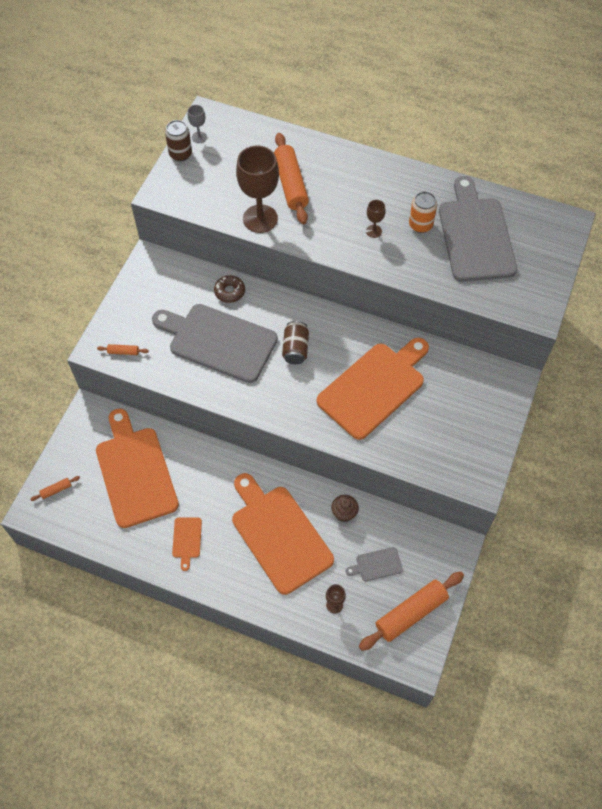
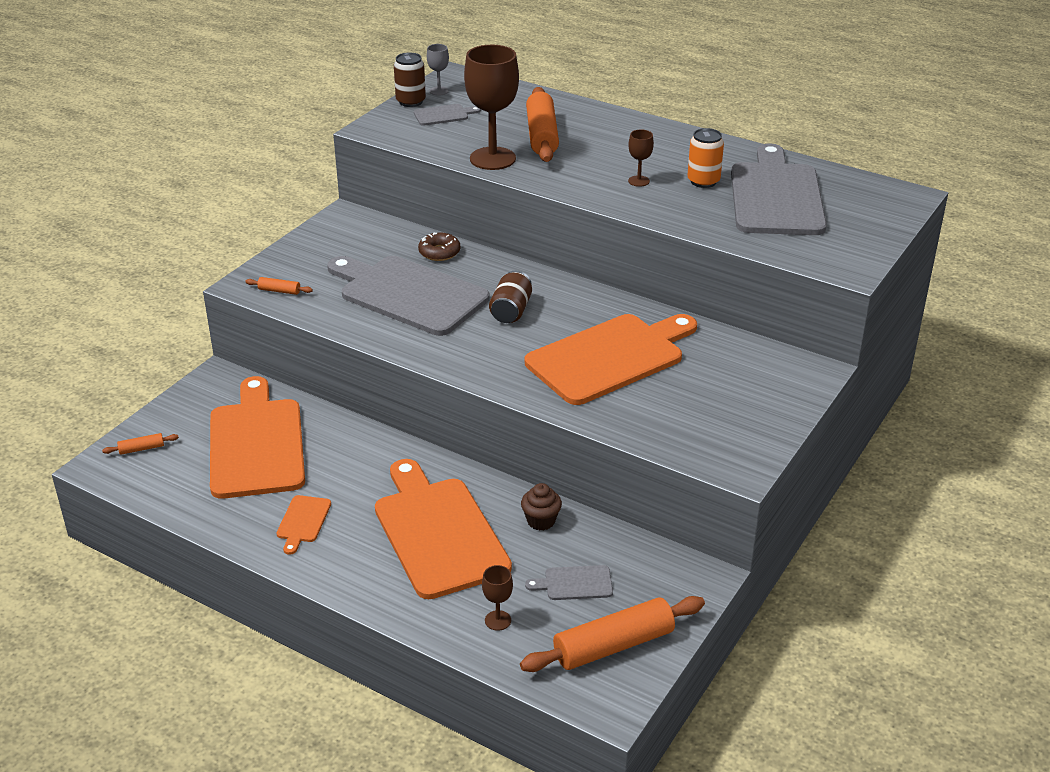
camera: 10 degrees right, 25 degrees down
(210, 168) = (443, 115): none -> grey cutting board

